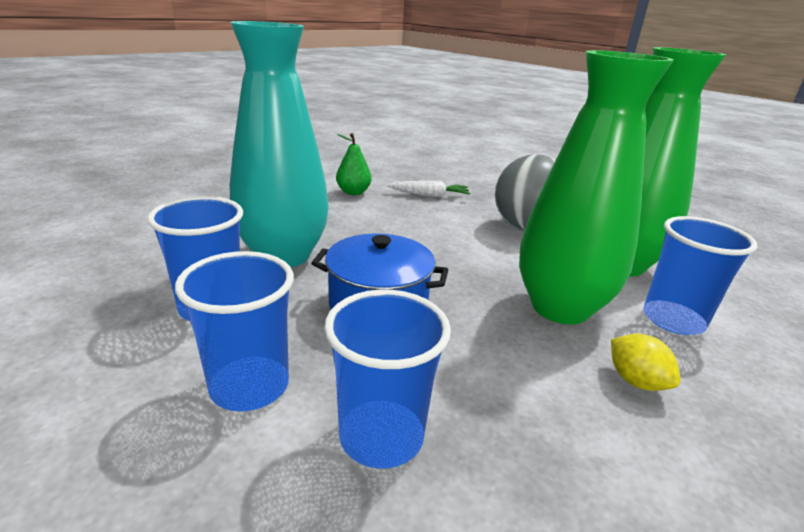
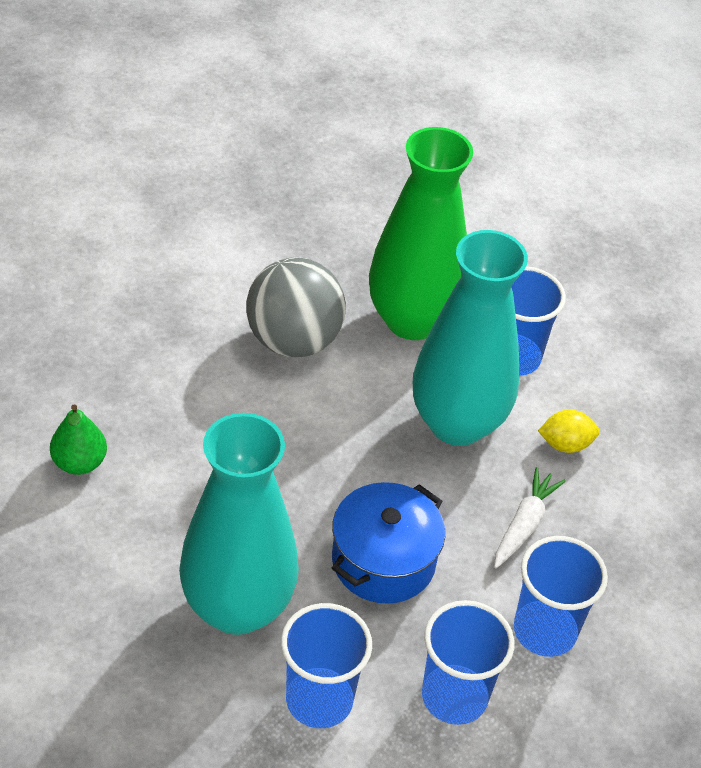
camera: 65 degrees left, 20 degrees up
(430, 195) = (142, 380): white carrot -> white carrot (524, 524)
(560, 307) = (457, 423): green vase -> turquoise vase

